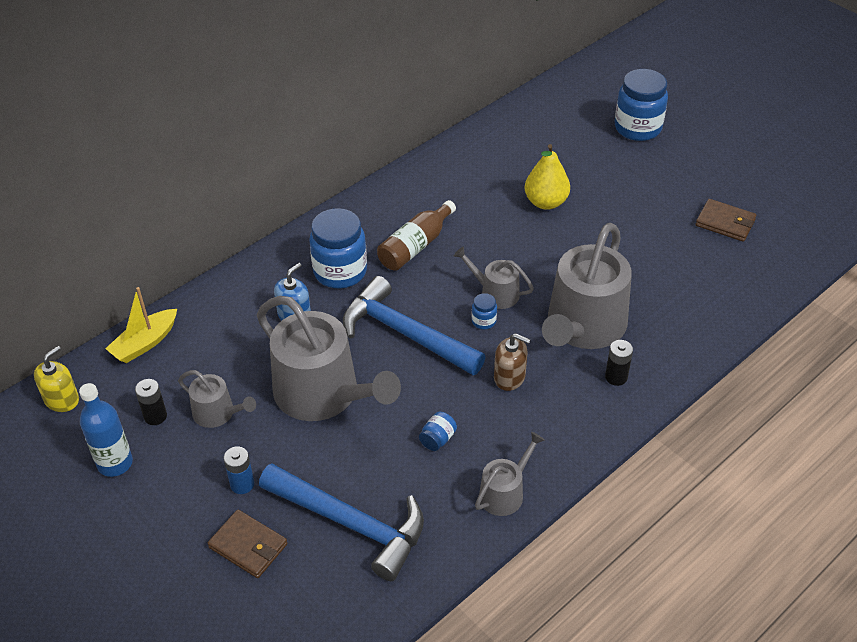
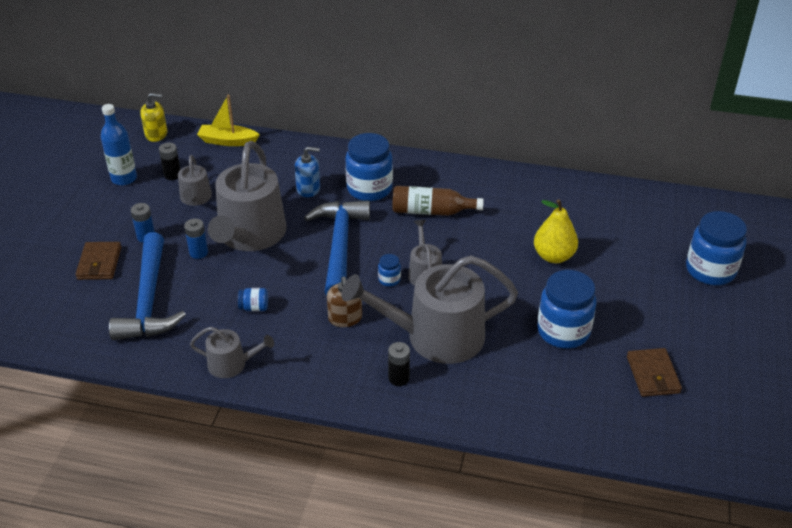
camera: 55 degrees right, 5 degrees down
(312, 448) = (198, 252): none -> blue battery
(639, 245) = (563, 331): none -> blue jar

